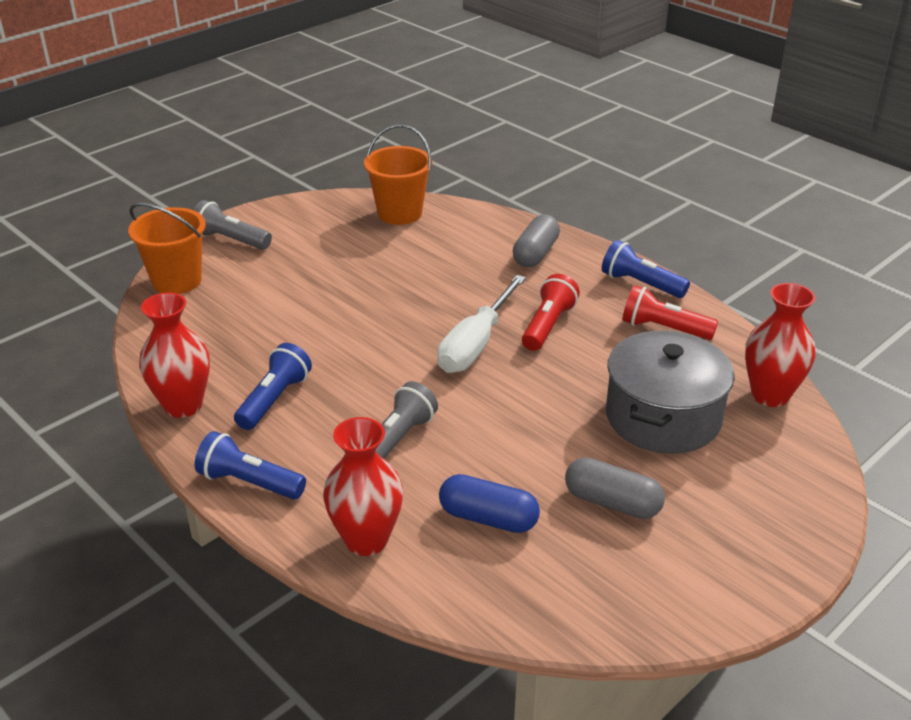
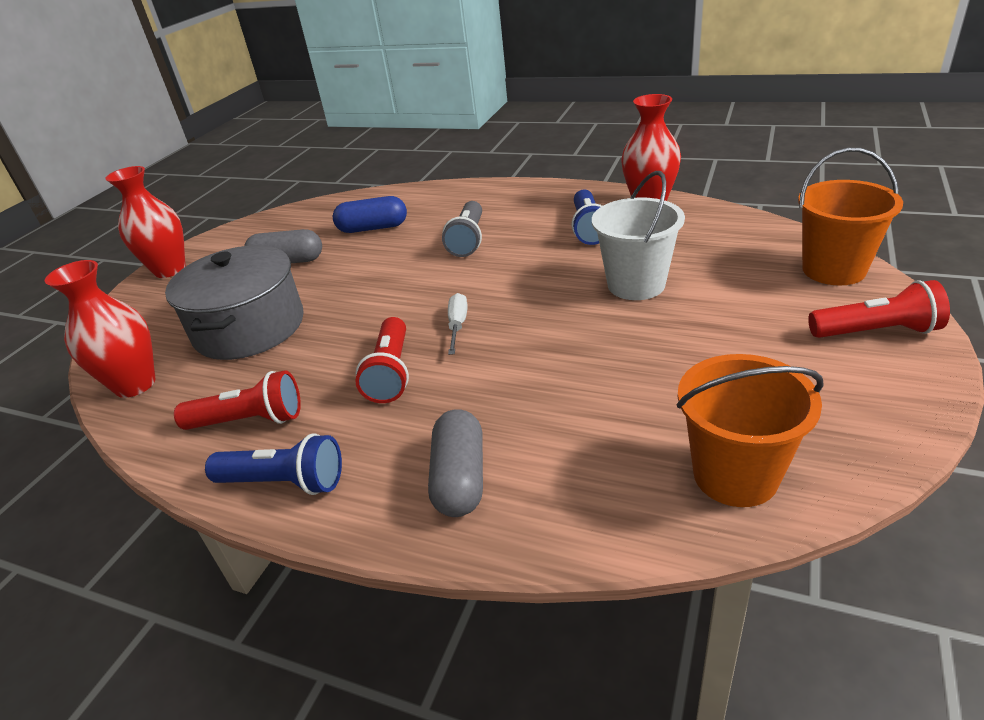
camera: 160 degrees right, 0 degrees up
(230, 240) = (876, 332): grey flashlight -> red flashlight
(249, 482) = (544, 192): blue flashlight -> none
(313, 324) = (636, 284): none -> white bucket
(366, 540) = (444, 198): red vase -> red vase (170, 270)
(476, 344) = (457, 325): white screwdriver -> white screwdriver, size x0.50

